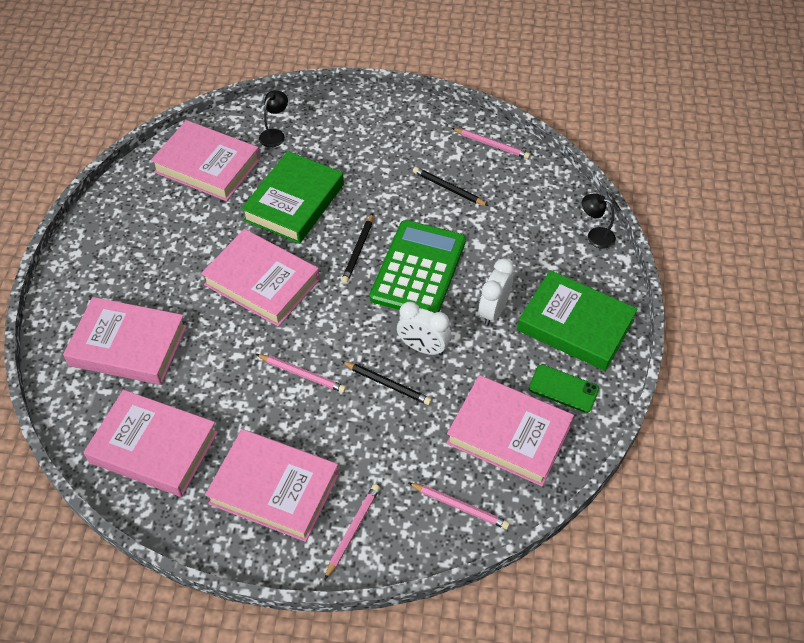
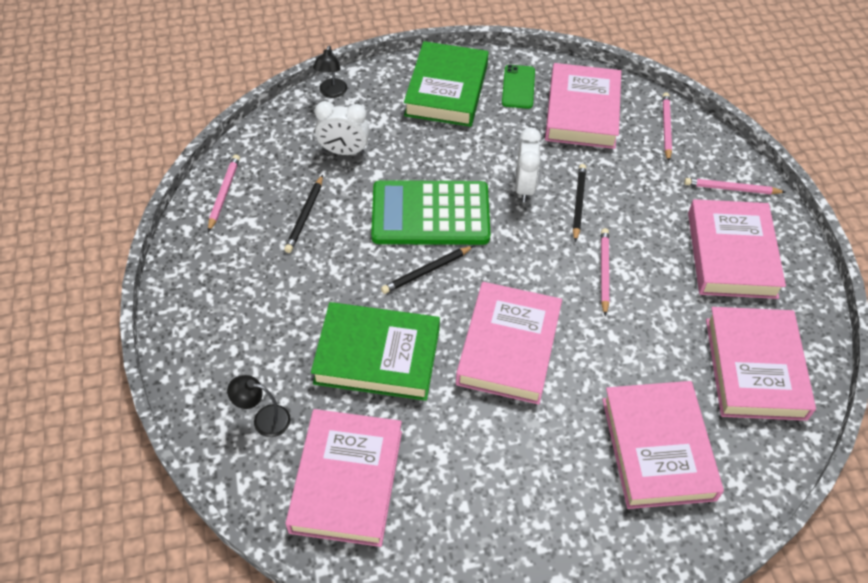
camera: 110 degrees left, 0 degrees up
(358, 251) = (426, 271): black pencil -> black pencil turned 150 degrees clockwise
(493, 311) = (456, 147): white clock -> white clock (344, 151)

